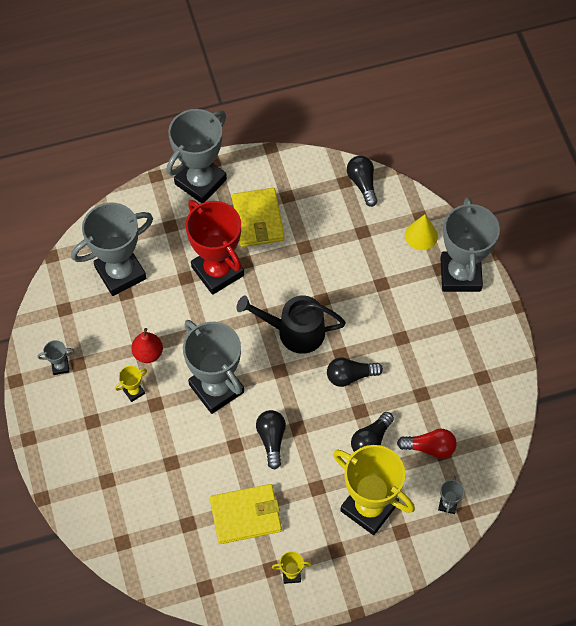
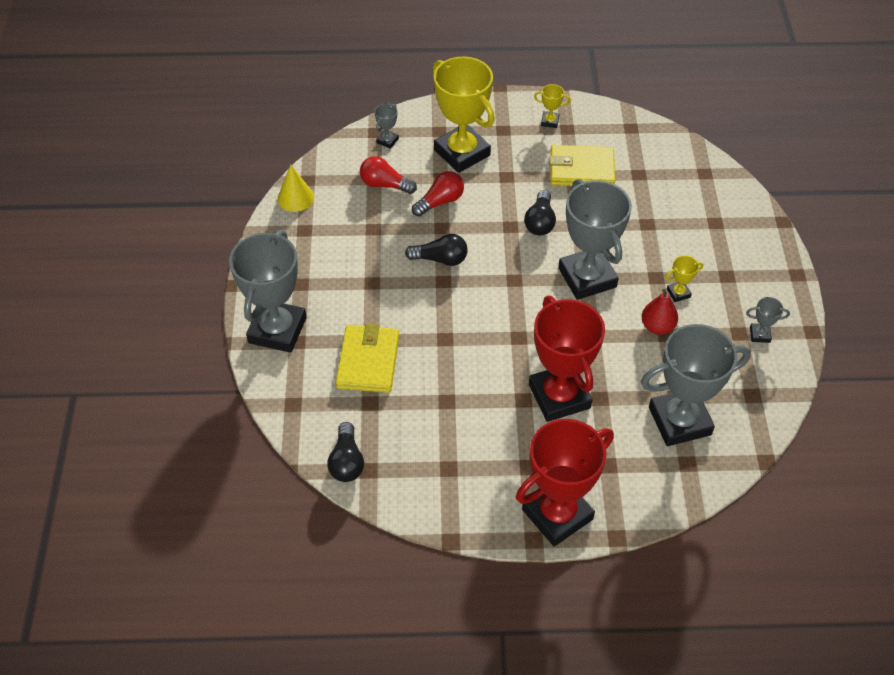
camera: 165 degrees left, 10 degrees down
(200, 182) = (557, 514): grey trophy -> red trophy
(258, 219) = (494, 447): yellow wallet -> yellow wallet (368, 361)
(294, 332) = (487, 313): black watering can -> none
(371, 440) = (440, 201): black light bulb -> red light bulb
(421, 235) = (302, 382): yellow cone -> yellow cone (296, 198)

